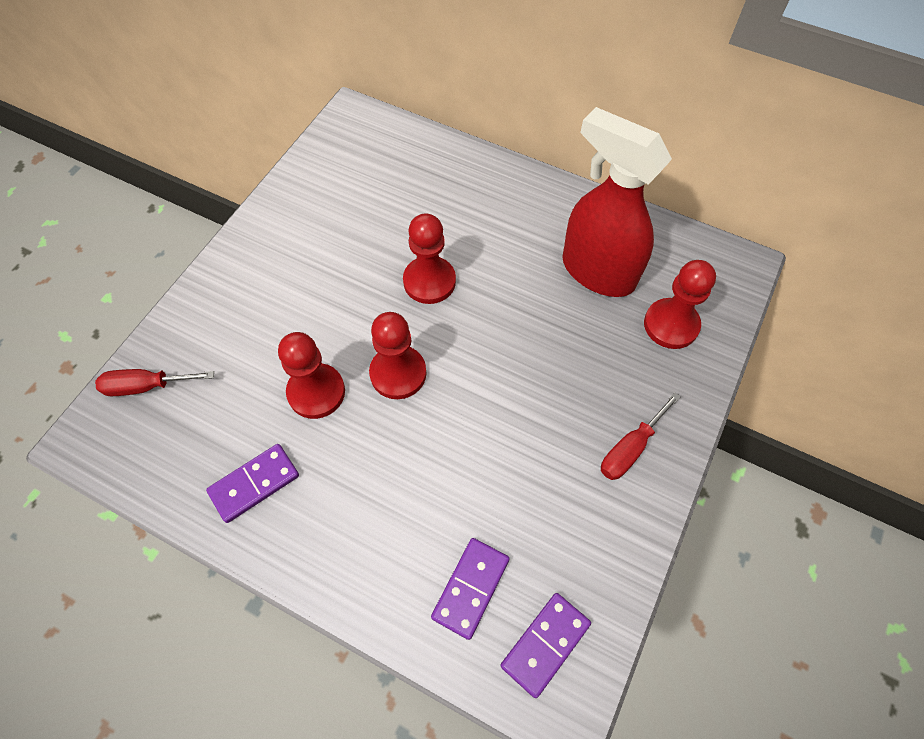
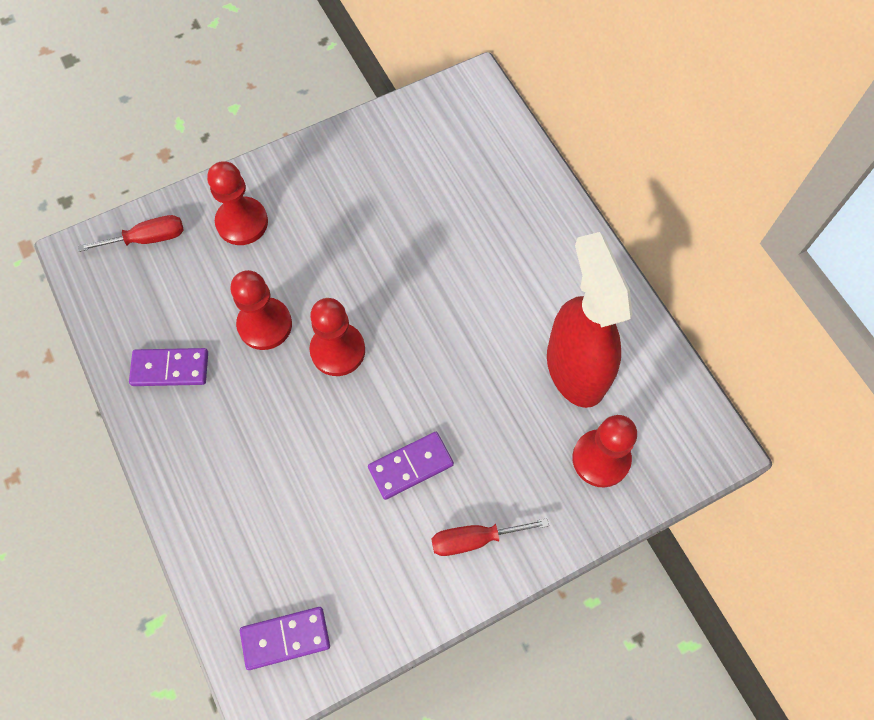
camera: 35 degrees right, 5 degrees up
(146, 386) = (147, 239): red screwdriver -> red screwdriver turned 135 degrees clockwise
(429, 281) = (423, 286): red pawn -> red pawn (242, 222)
(470, 588) = (264, 557): purple domino -> purple domino (410, 466)

